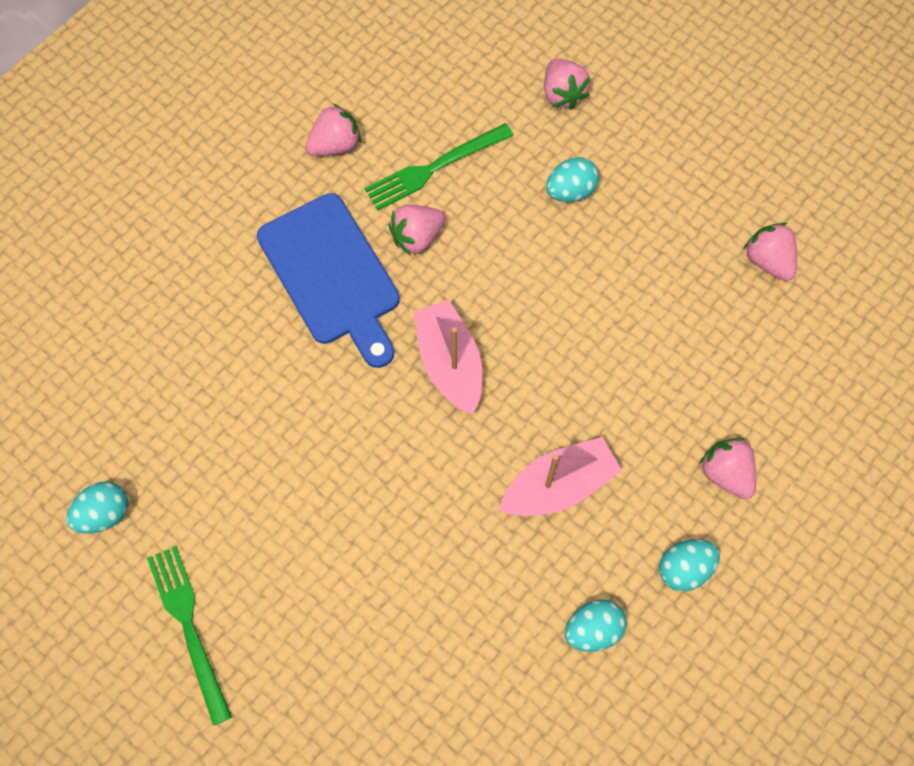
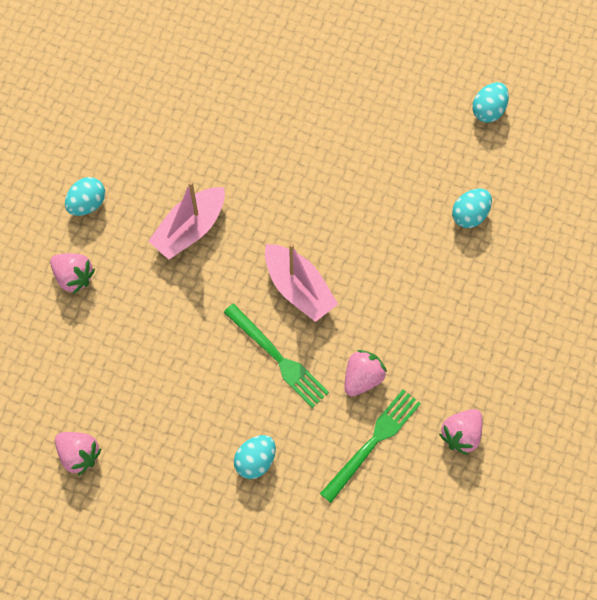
camera: 160 degrees right, 0 degrees up
(189, 627) = (398, 64): green fork -> green fork (278, 358)
(332, 275) = (414, 324): blue cutting board -> none
(563, 94) = (292, 551): pink strawberry -> none
(593, 630) = (138, 147): turquoise egg -> turquoise egg (470, 214)

